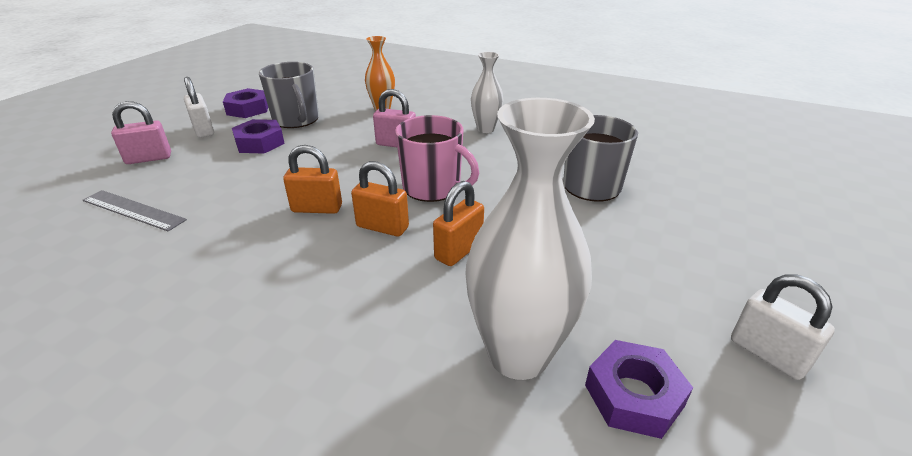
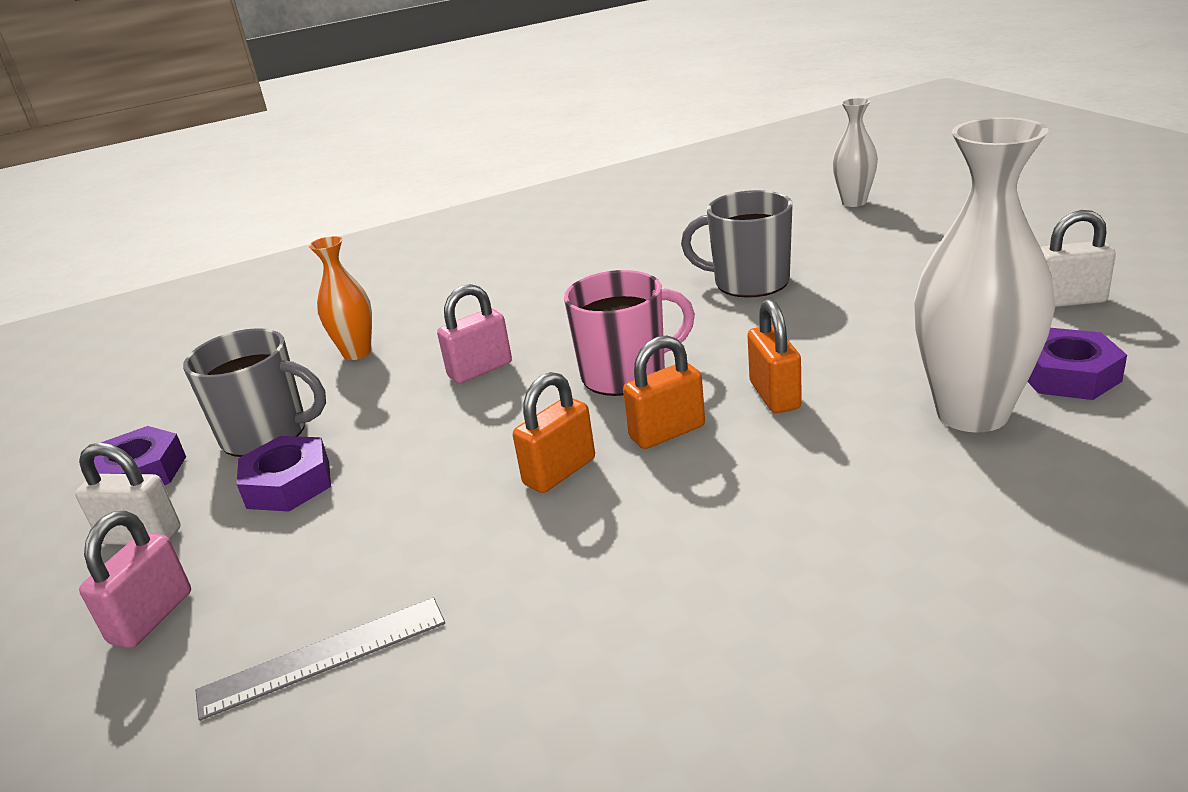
camera: 45 degrees left, 5 degrees down
(485, 129) = (539, 299): white vase -> white vase (854, 202)

